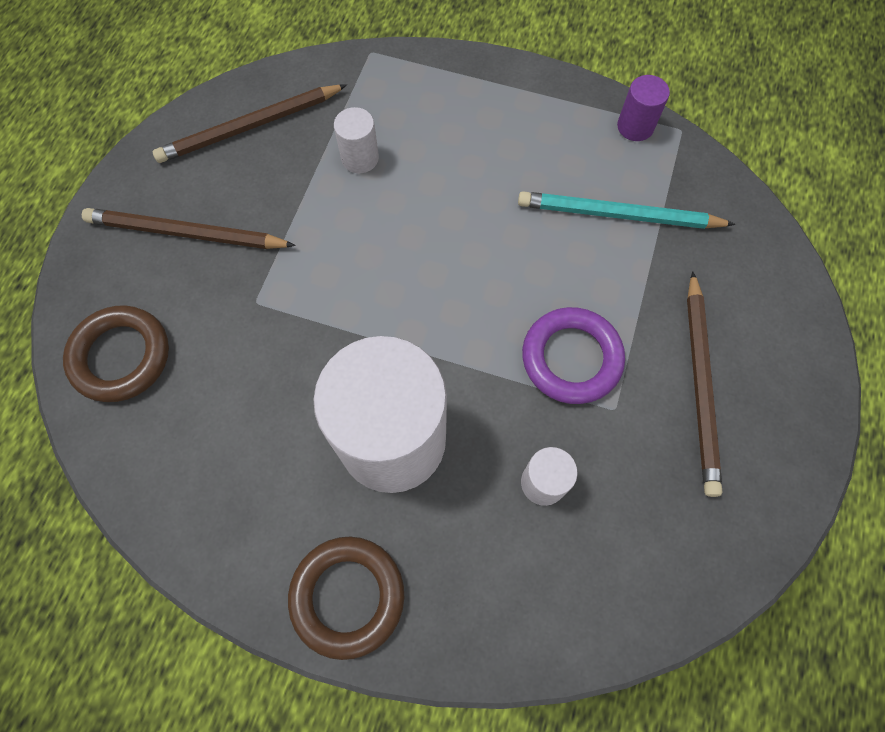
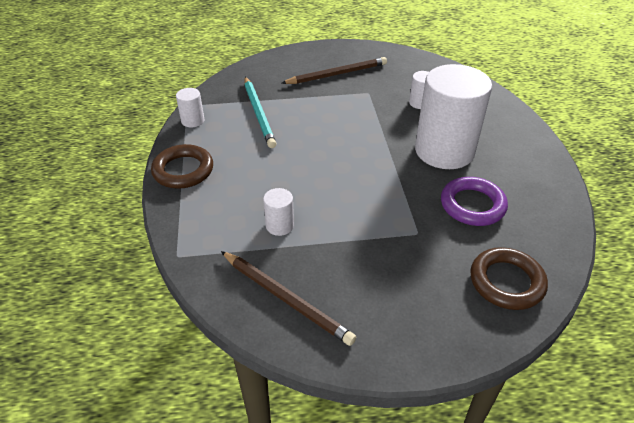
camera: 115 degrees left, 25 degrees down
(186, 233) = (399, 292): brown pencil -> none
(347, 596) = (523, 141): brown ring -> brown ring (183, 170)
(571, 358) = (353, 109): purple ring -> purple ring (472, 205)
(635, 126) = (193, 121): purple cylinder -> white cylinder

